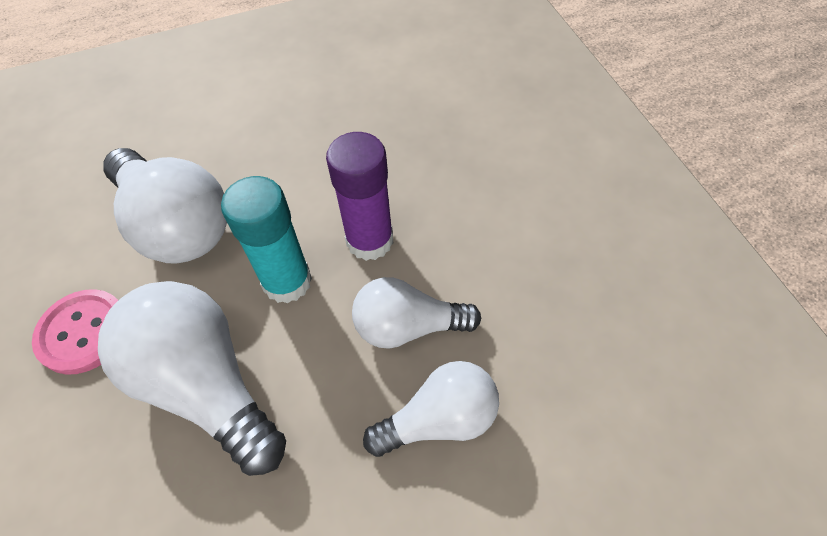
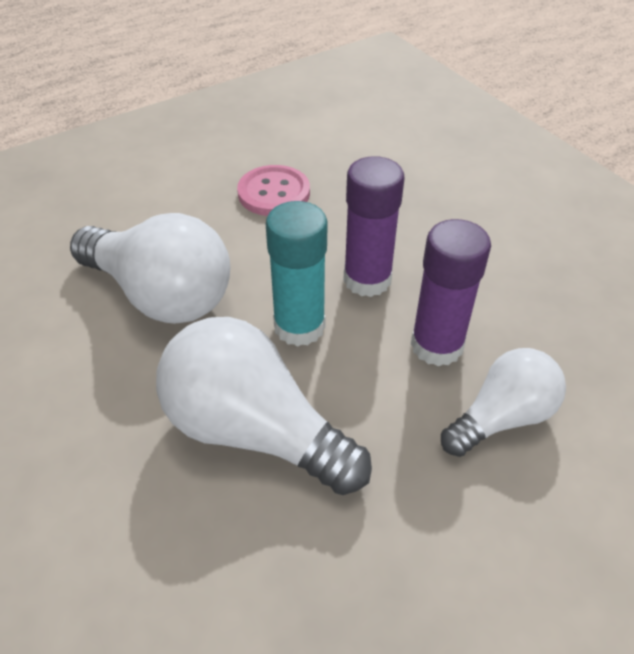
camera: 15 degrees left, 10 degrees down
(83, 332) = (98, 407): pink button -> pink button (274, 193)
(408, 326) = (437, 345): white light bulb -> purple glue stick

